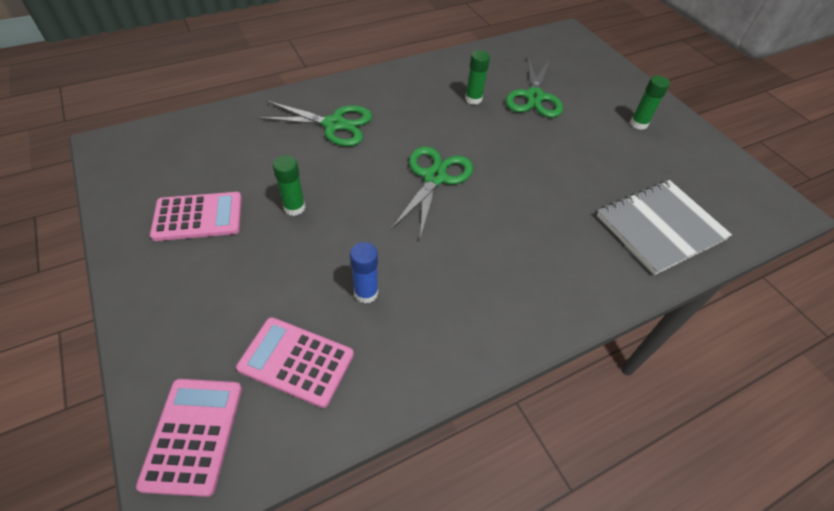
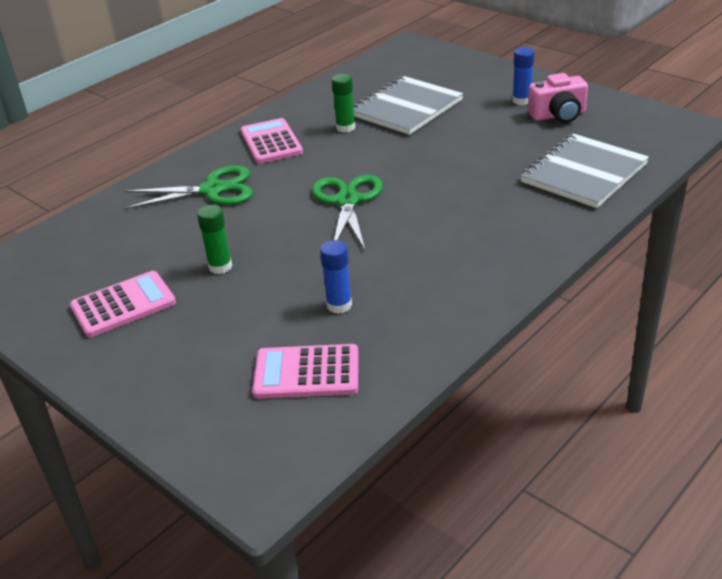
camera: 15 degrees left, 15 degrees down
(193, 435) = (246, 452): pink calculator -> pink calculator (271, 142)
(534, 97) = (406, 108): green scissors -> grey notebook
(638, 124) = (521, 101): green glue stick -> blue glue stick
(665, 152) = (558, 115): none -> pink camera

